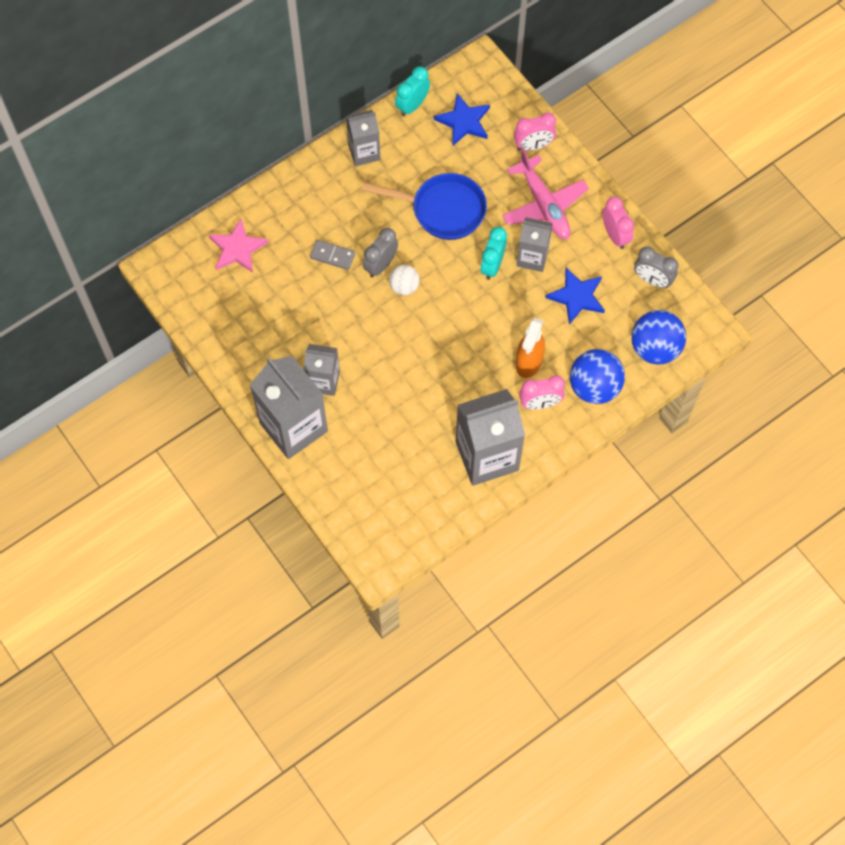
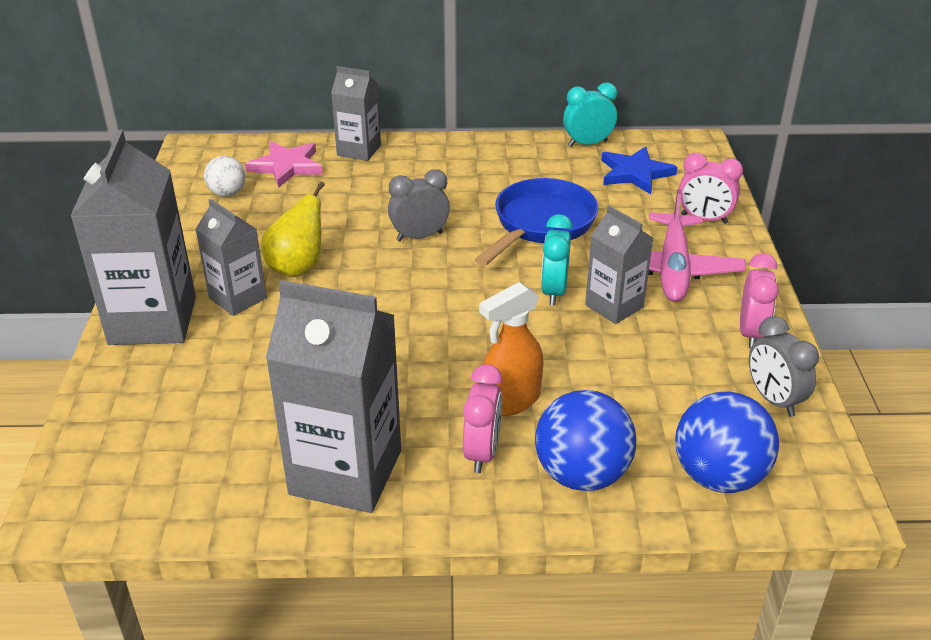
camera: 35 degrees right, 30 degrees down
(332, 256) = (375, 209): grey domino -> none
(333, 335) = (298, 267): none -> yellow pear
(364, 152) = (498, 154): grey carton -> grey carton (359, 150)
(404, 286) = (426, 264): white ball -> white ball (227, 193)
(442, 209) = (540, 224): blue pan -> blue pan turned 105 degrees counterclockwise
(492, 265) = (554, 291): turquoise clock -> turquoise clock turned 45 degrees counterclockwise
(540, 403) = (482, 452): pink clock -> pink clock turned 105 degrees counterclockwise
(577, 296) = (642, 367): blue star -> none

